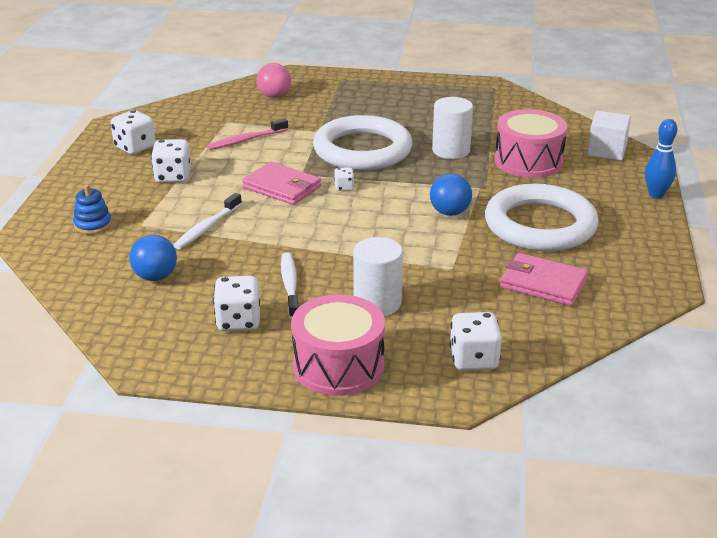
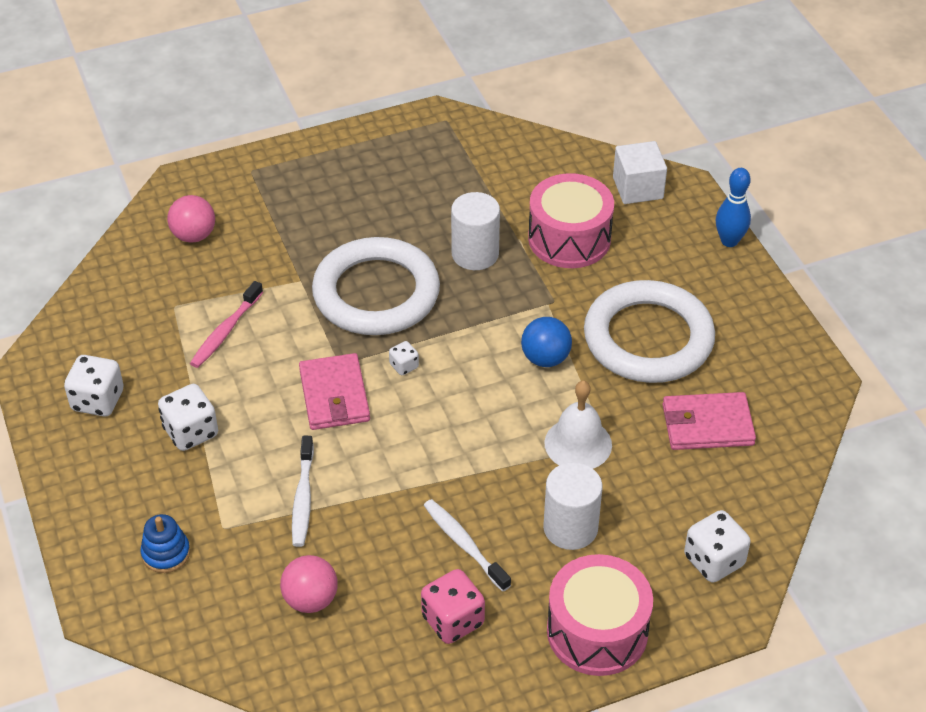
camera: 30 degrees left, 15 degrees up
(155, 277) = (310, 599): blue ball -> pink ball
(238, 321) = (453, 620): white dice -> pink dice
(282, 187) = (334, 395): pink wallet -> pink wallet turned 75 degrees clockwise
(429, 262) = (578, 444): none -> white bell

